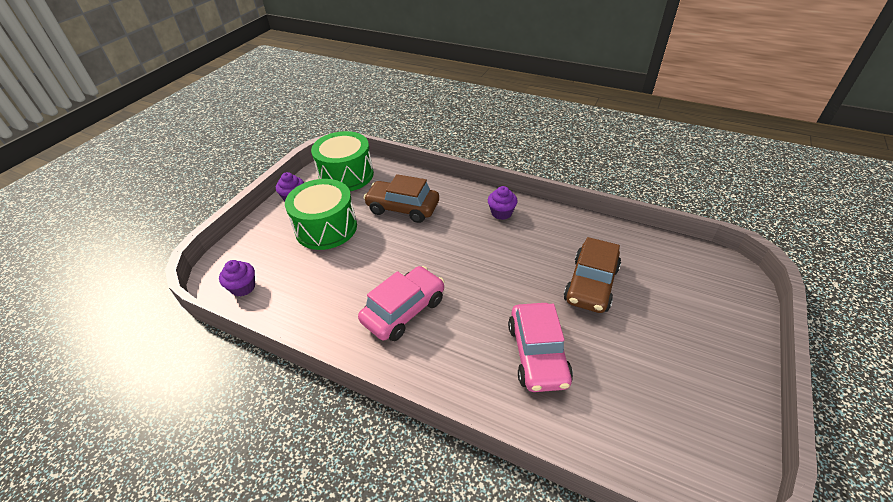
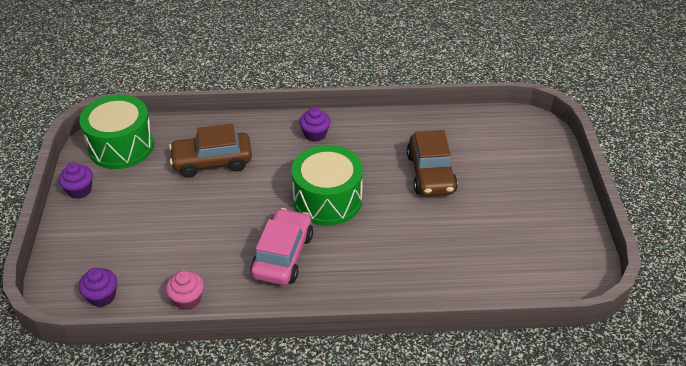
camera: 30 degrees left, 0 degrees up
(300, 318) = (187, 299): none -> pink cupcake
(326, 228) = (144, 209): green drum -> green drum (327, 199)
(537, 354) = (419, 246): pink car -> none

